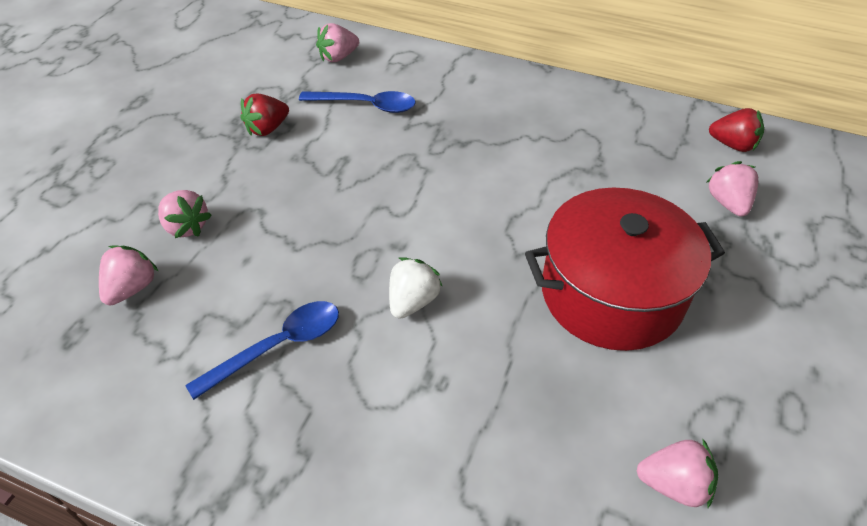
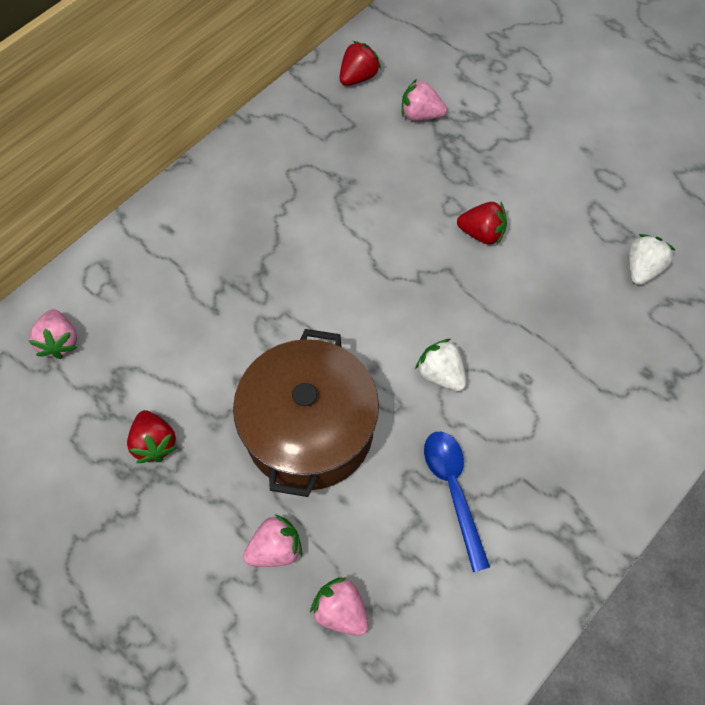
camera: 70 degrees left, 15 degrees up
(311, 217) = (309, 429): none -> brown pot
(366, 105) = (162, 338): blue spoon -> none
(611, 294) = (481, 233): red pot -> red strawberry
(673, 484) = (642, 269): pink strawberry -> white strawberry

